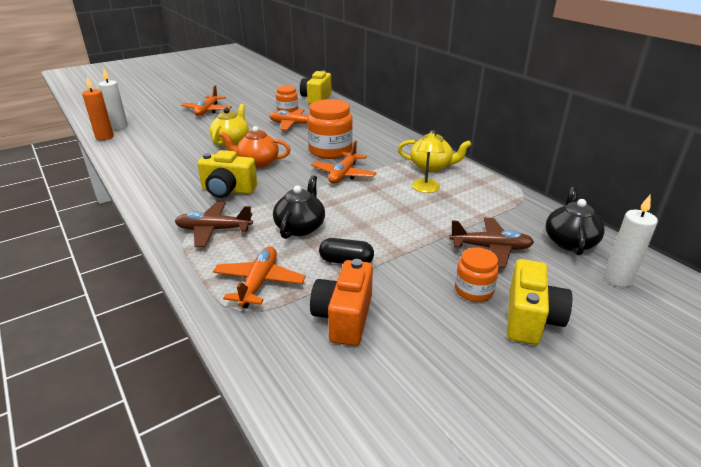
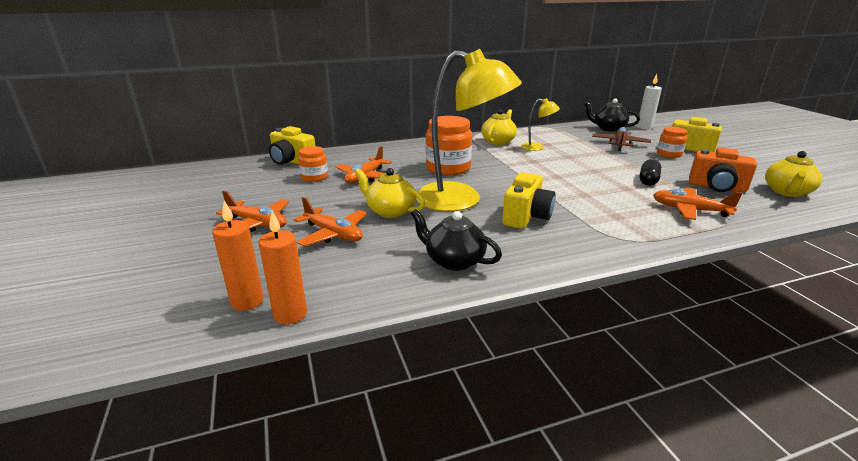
camera: 75 degrees left, 5 degrees down
(119, 126) = (247, 301): white candle -> orange candle
(214, 230) = (610, 225): brown plane -> none
(257, 163) = (461, 200): orange teapot -> yellow lamp
(300, 227) = (600, 191): black teapot -> black teapot (454, 261)
(343, 174) = (503, 168): orange plane -> orange plane (333, 234)
(352, 394) = (787, 192): none -> yellow teapot

